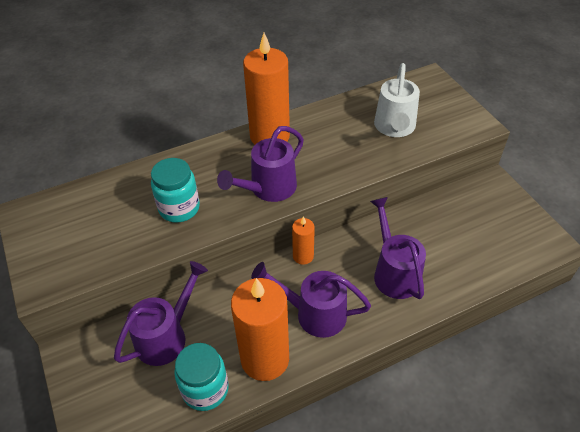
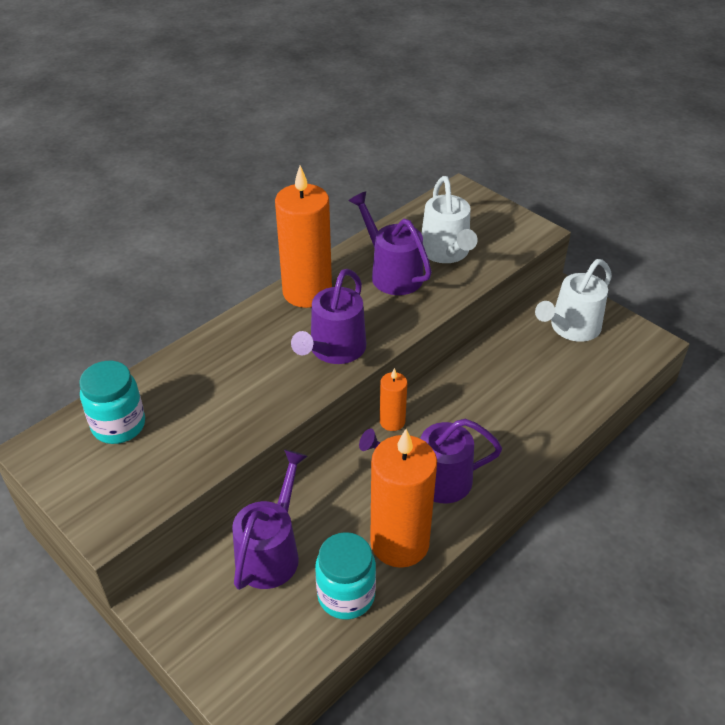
camera: 20 degrees left, 5 degrees down
(179, 208) = (237, 396): turquoise jar -> turquoise jar (119, 425)
(394, 272) = (501, 413): purple watering can -> purple watering can (391, 273)
(484, 214) = (570, 328): none -> white watering can

